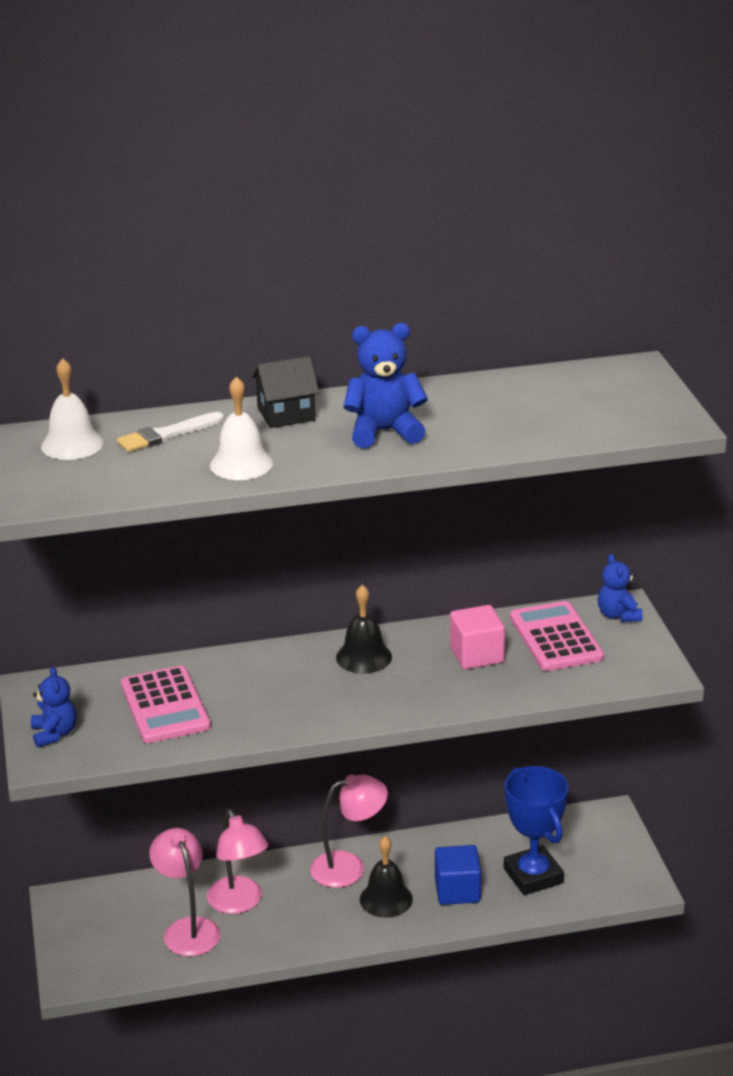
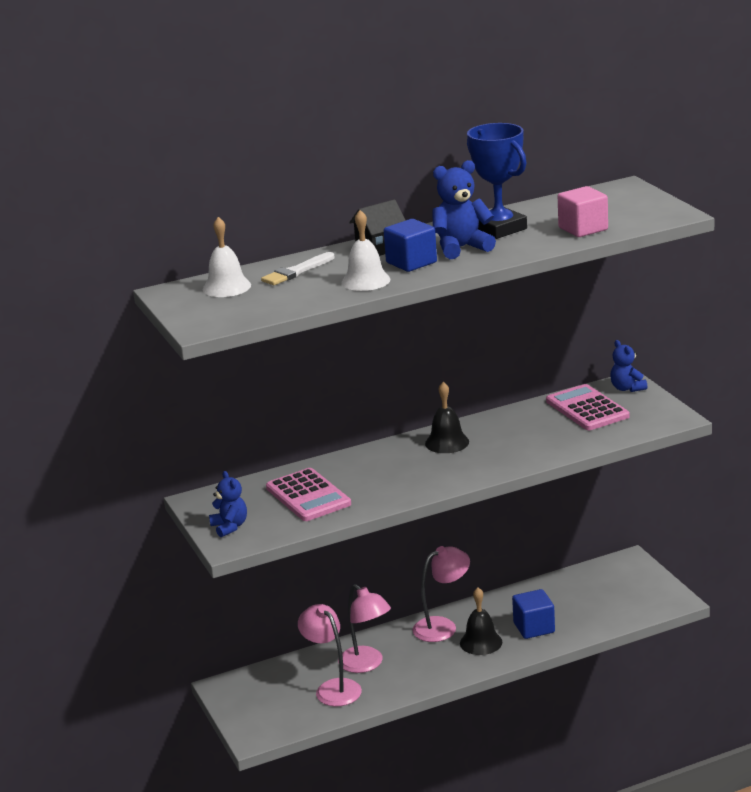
camera: 10 degrees left, 5 degrees down
(311, 445) = (411, 262): none -> blue cube
(476, 655) = (532, 428): pink cube -> pink cube (583, 229)
(533, 876) = (588, 608): blue trophy -> blue trophy (499, 229)

